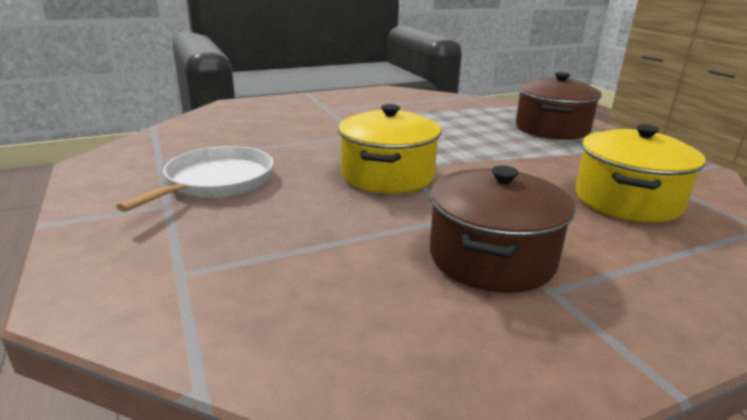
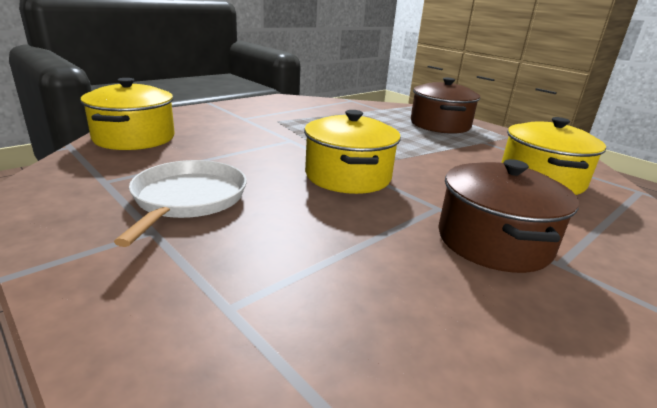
camera: 20 degrees left, 0 degrees up
(211, 123) = (134, 138): none -> yellow pot

